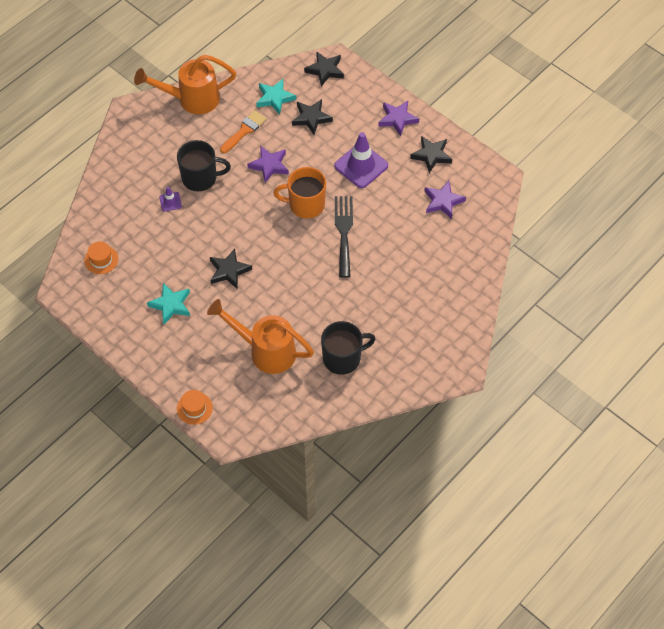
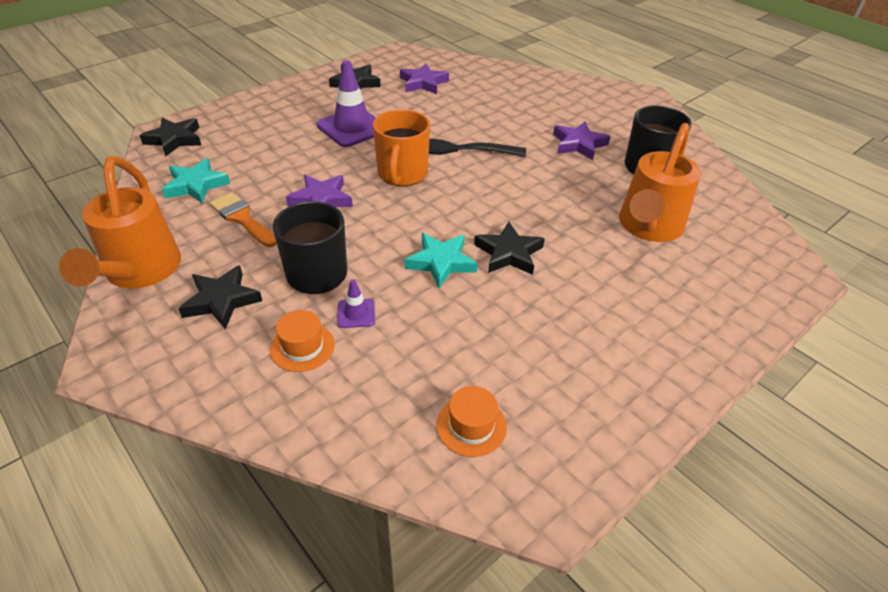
camera: 85 degrees left, 15 degrees down
(171, 305) = (575, 325): turquoise star -> turquoise star (441, 262)
(194, 408) = (768, 308): orange hat -> orange hat (302, 347)
(311, 118) = (253, 157): black star -> black star (221, 300)
(397, 119) = (290, 97): purple star -> purple star (579, 144)

